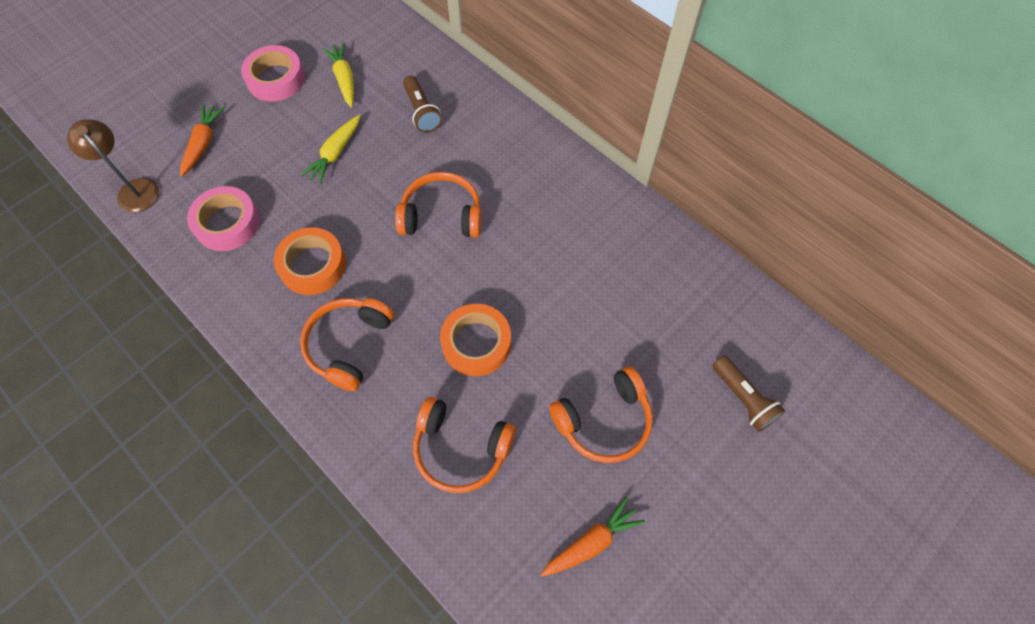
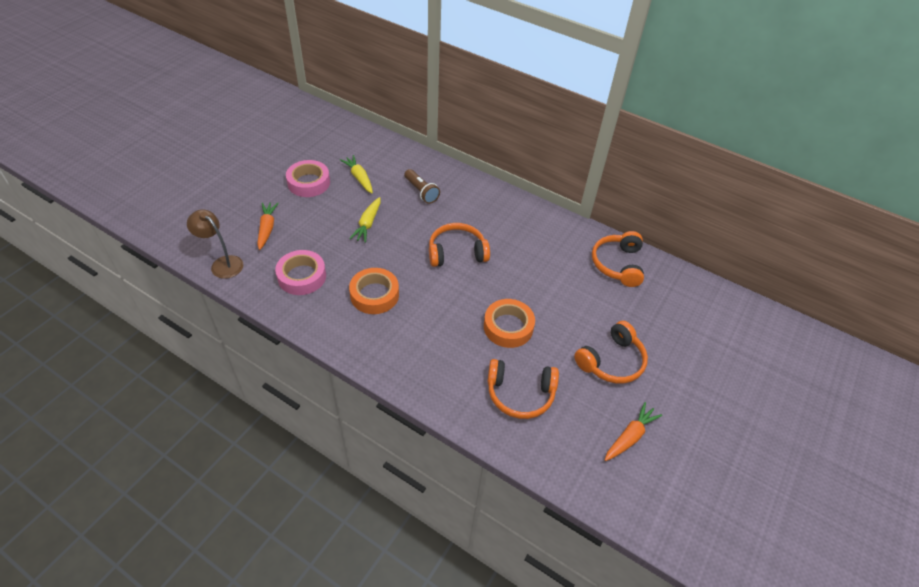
camera: 15 degrees left, 15 degrees down
(349, 345) = (418, 341): orange headphones -> orange headphones (618, 264)
(743, 399) = (697, 334): brown flashlight -> none

